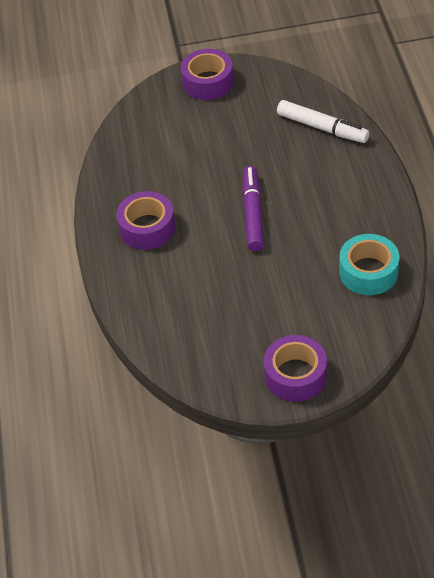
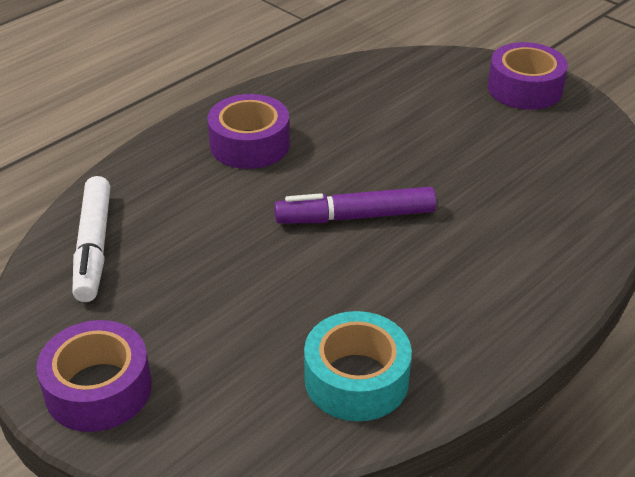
camera: 50 degrees right, 10 degrees down
(253, 213) = (355, 216): purple marker -> purple marker turned 150 degrees counterclockwise
(322, 128) = (569, 210): white marker -> white marker (93, 247)

